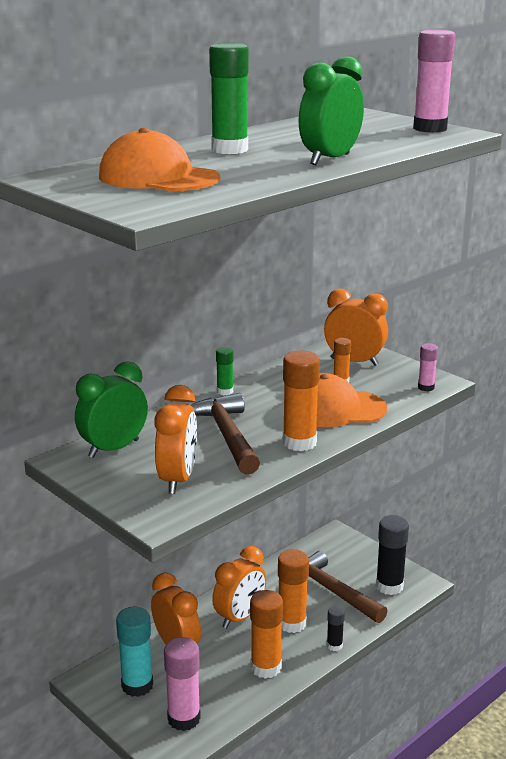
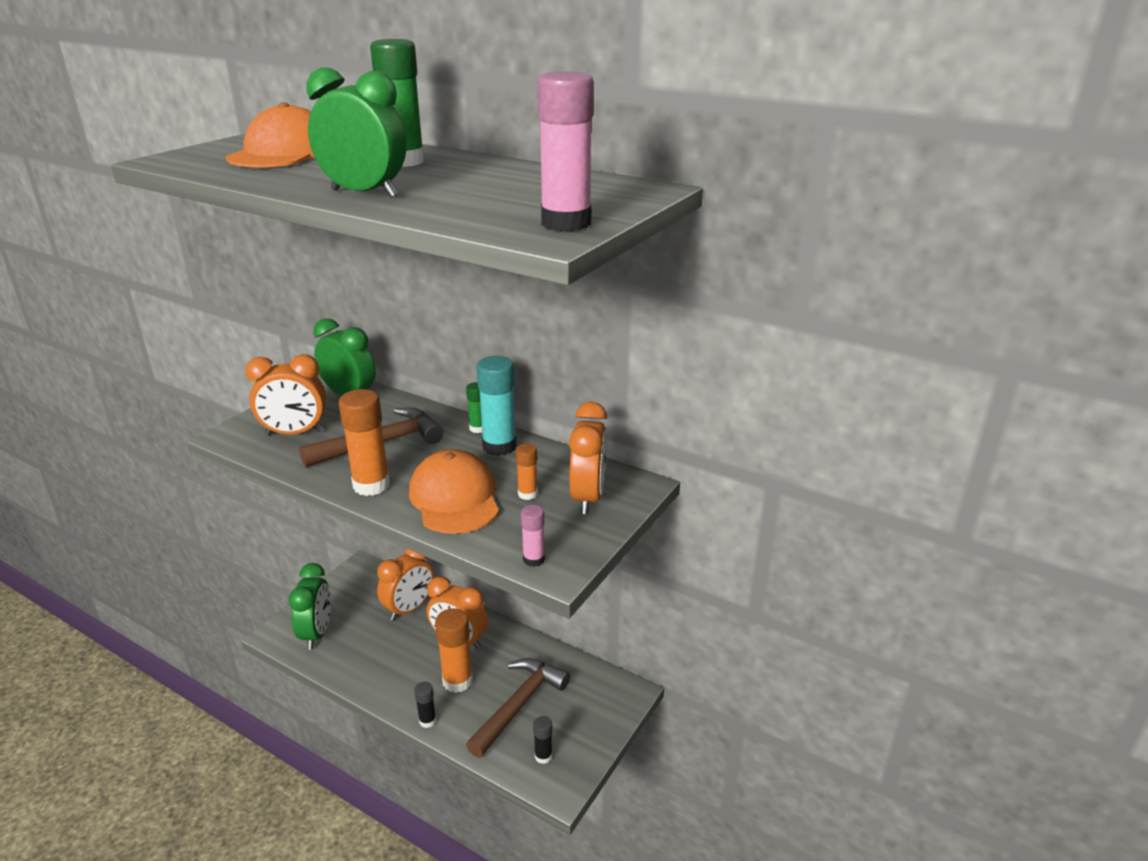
camera: 75 degrees right, 5 degrees up
(137, 685) = (356, 597): turquoise glue stick -> turquoise glue stick (499, 446)
(184, 718) = (317, 633): pink glue stick -> green clock
(266, 667) = (387, 673): orange glue stick -> none
(389, 586) = (543, 756): black glue stick -> black glue stick, size x0.53

